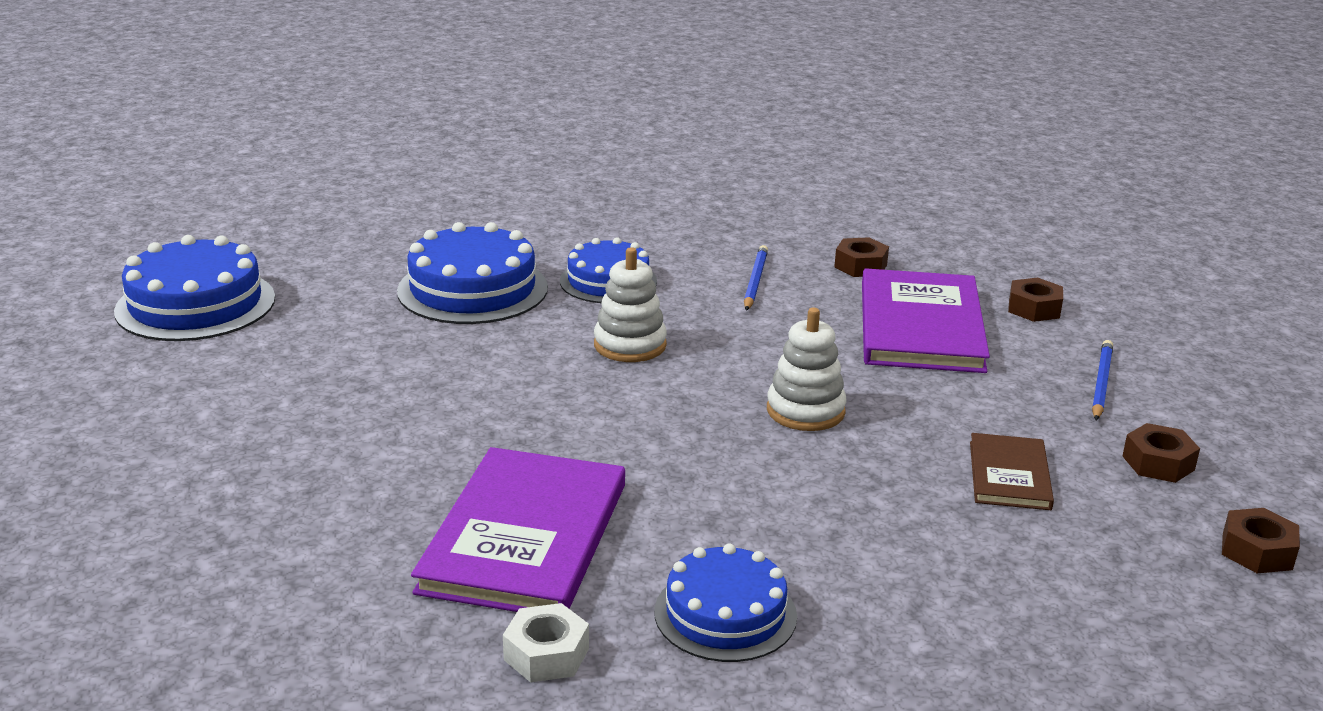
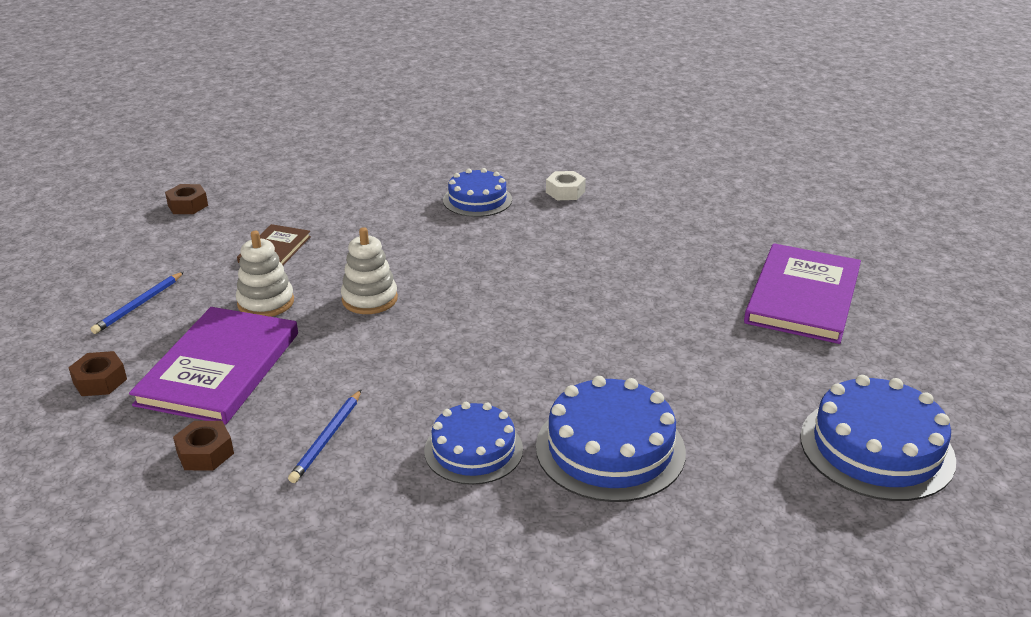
camera: 170 degrees left, 5 degrees up
(524, 537) = (572, 237): purple book -> purple book (803, 297)
(630, 345) = (475, 367): white stacking toy -> white stacking toy (266, 302)
(1158, 463) = (176, 250): brown nut -> none

